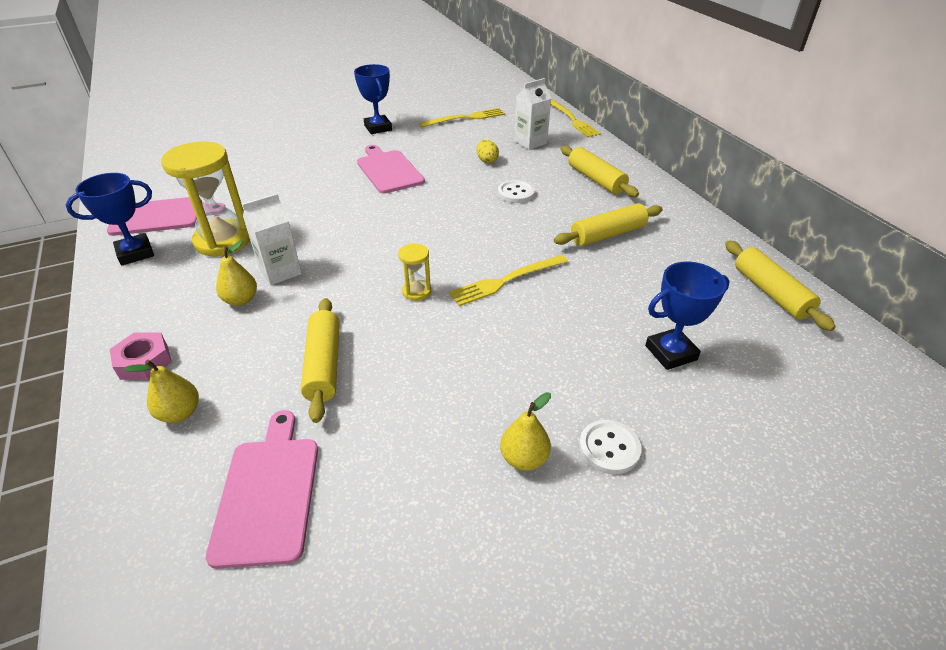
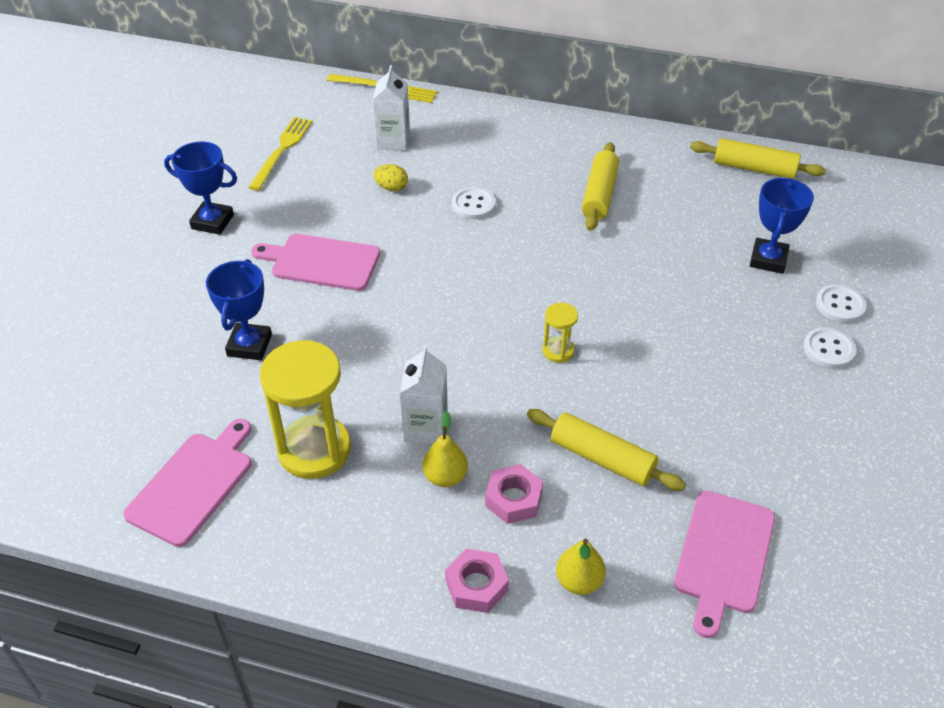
camera: 50 degrees left, 5 degrees up
(135, 253) = (255, 533): blue trophy -> blue trophy (249, 345)
(243, 340) = (513, 499): none -> pink nut
(268, 493) = (723, 556): pink cutting board -> pink cutting board turned 105 degrees counterclockwise
(506, 281) = (599, 290): yellow fork -> none
(524, 458) = (803, 397): yellow pear -> none
(596, 179) = (510, 146): yellow rolling pin -> none
(680, 429) = (840, 305): none -> white button

